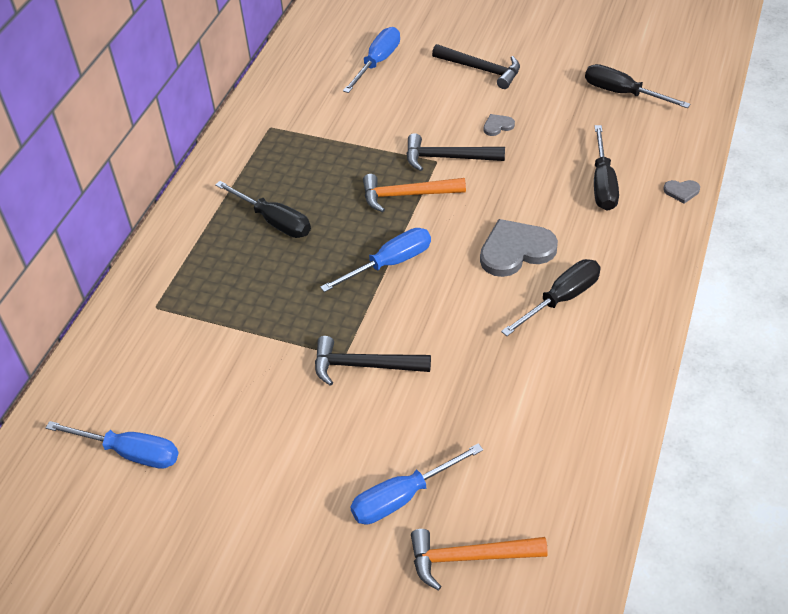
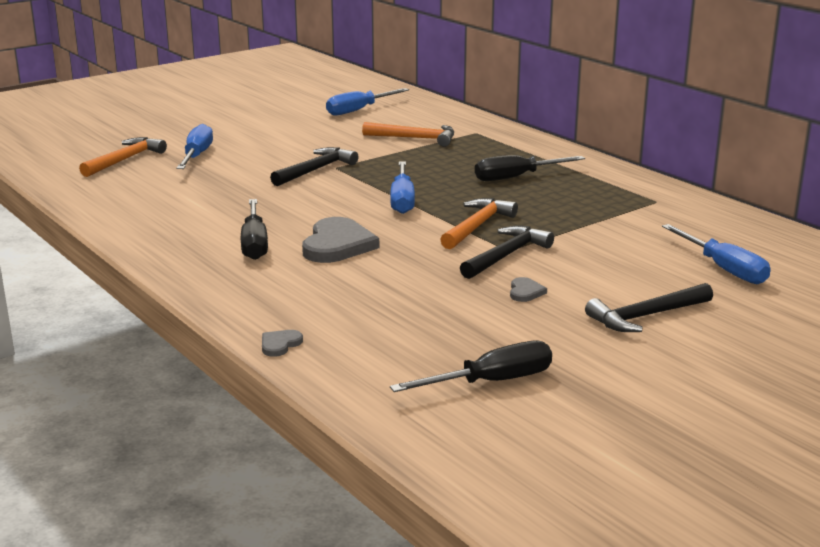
camera: 120 degrees right, 25 degrees down
(208, 343) = (415, 138): none -> orange hammer
(603, 183) = (357, 310): black screwdriver -> none

